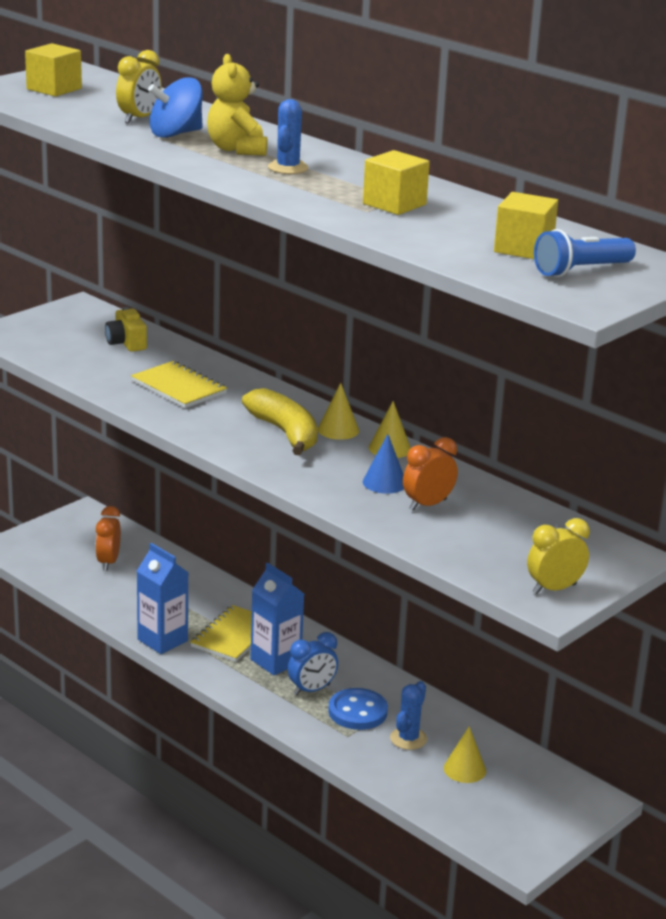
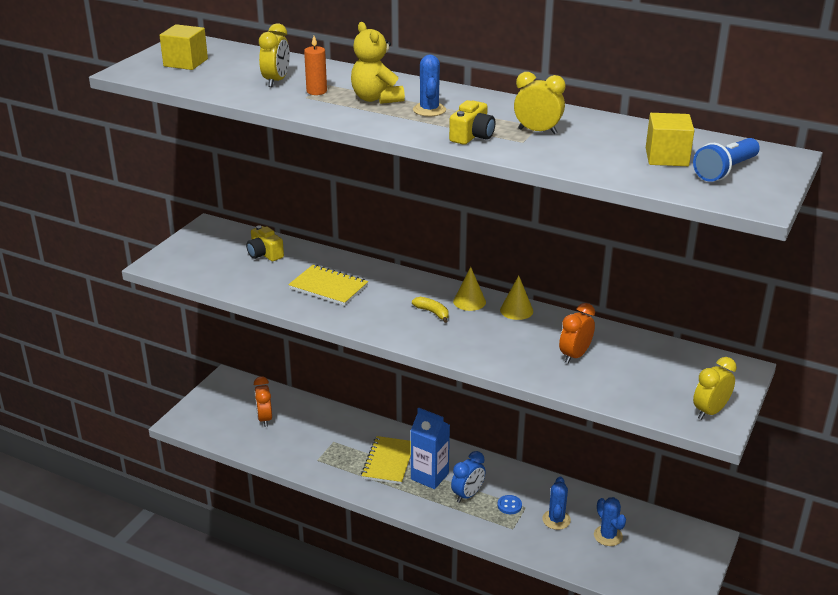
camera: 15 degrees left, 5 degrees up
(162, 640) = (338, 478): blue carton -> none
(175, 134) = (316, 91): blue spinning top -> orange candle
(285, 433) = (432, 313): yellow banana -> yellow banana, size x0.49
(313, 198) = (472, 136): none -> yellow camera
(357, 711) = (509, 505): blue button -> blue button, size x0.54
(384, 482) = (532, 342): blue cone -> none
(394, 204) = (537, 131): yellow cube -> yellow clock
(464, 769) = (608, 536): yellow cone -> blue cactus

